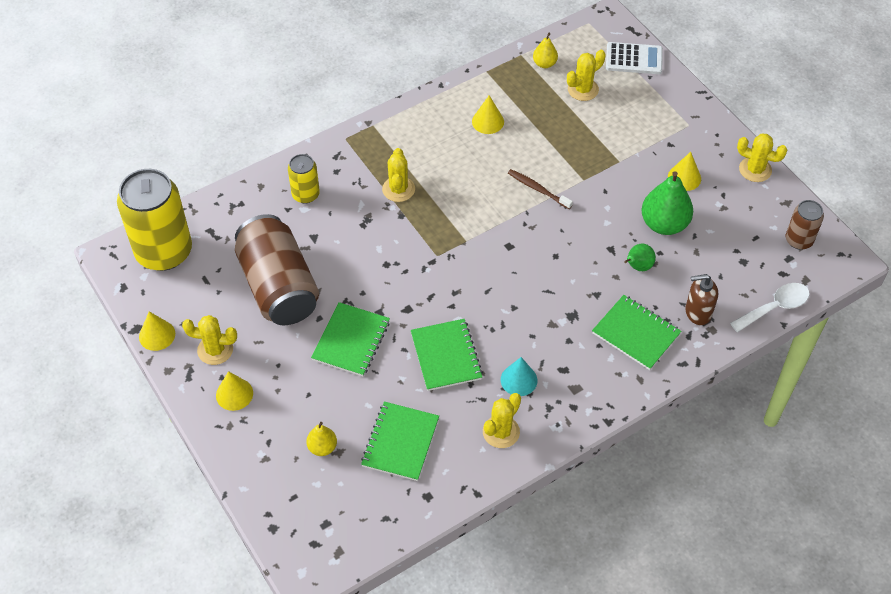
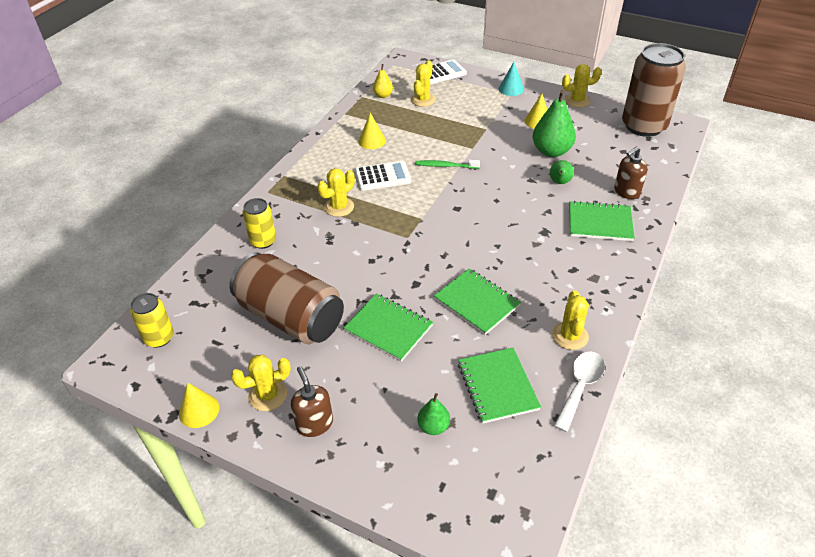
camera: 30 degrees left, 10 degrees down
(164, 252) = (159, 338): yellow can -> yellow can, size x0.50
(234, 394) = (314, 424): yellow cone -> brown soap dispenser
(322, 447) = (433, 426): yellow pear -> green pear
(351, 341) = (388, 328): green notebook -> green notebook turned 45 degrees counterclockwise
(398, 189) = (339, 207): yellow cactus -> yellow cactus turned 75 degrees clockwise
(465, 172) = (382, 176): none -> white calculator
(519, 380) = (548, 292): turquoise cone -> turquoise cone (511, 89)
(538, 189) = (445, 166): brown toothbrush -> green toothbrush
(775, 307) = (670, 168): white spoon -> white spoon (580, 387)
(799, 240) = (643, 126): brown can -> brown can, size x2.01

